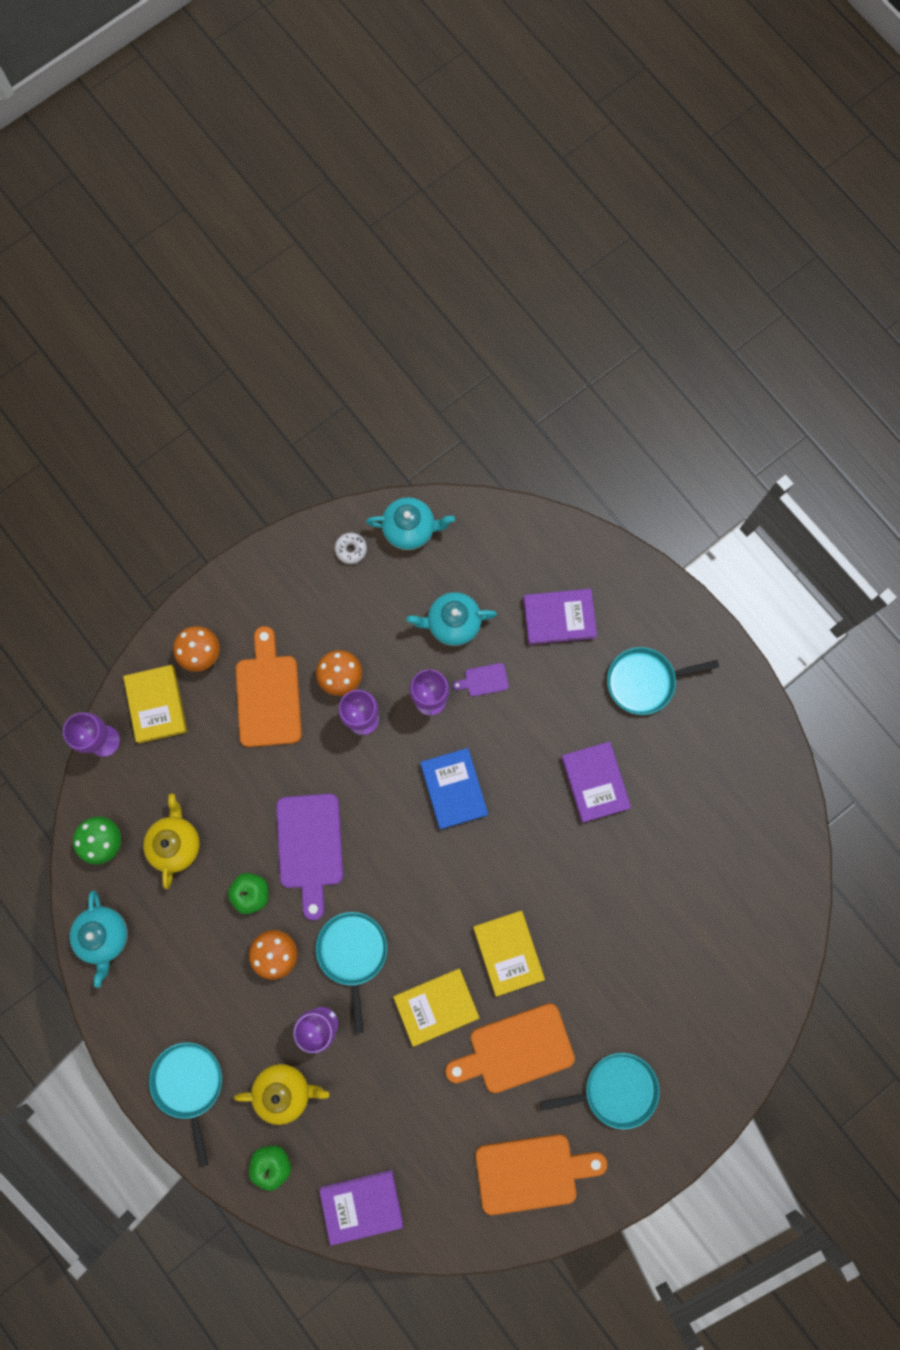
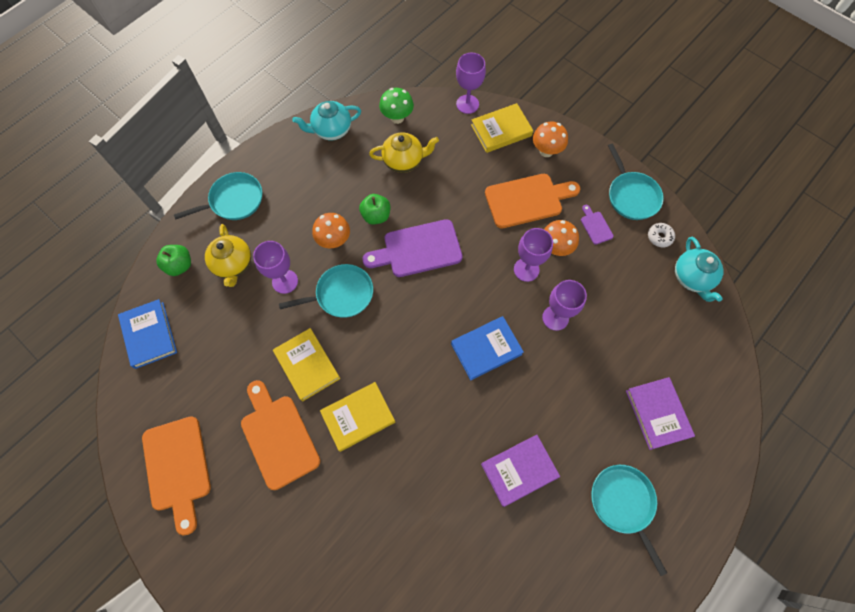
camera: 80 degrees right, 10 degrees down
(361, 1205) = (149, 335): purple book -> blue book
(452, 623) = (624, 324): turquoise teapot -> none
(483, 680) = (583, 358): purple cutting board -> purple cutting board (595, 226)
(616, 1089) = (251, 533): turquoise pan -> turquoise pan (631, 196)

